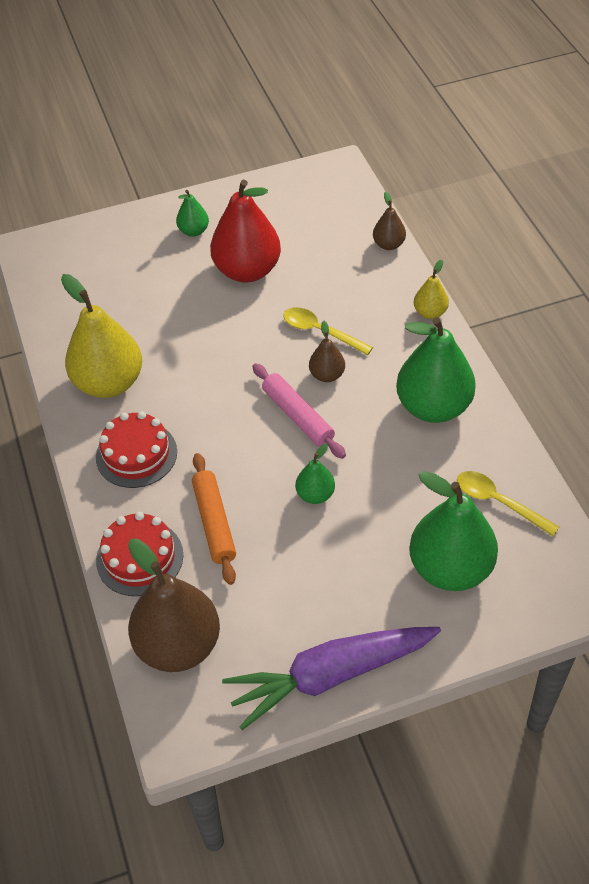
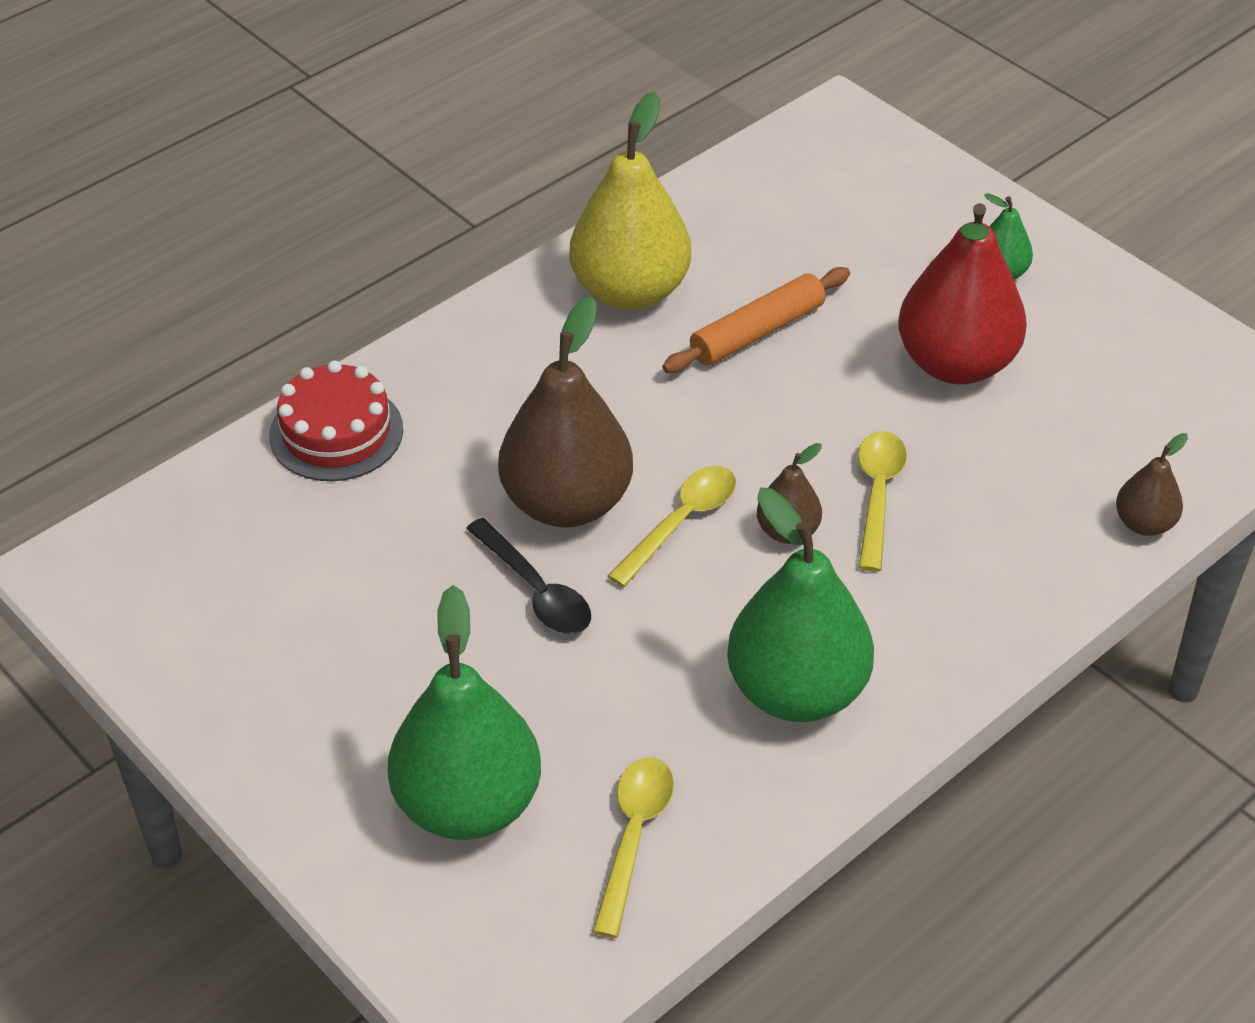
camera: 65 degrees right, 5 degrees down
(136, 454) = (514, 366): red cake -> none
(178, 645) = (208, 522): brown pear -> brown pear (567, 503)
(214, 522) = (431, 491): orange rolling pin -> orange rolling pin (757, 332)
(298, 416) = (681, 522): pink rolling pin -> yellow spoon
(315, 495) = (536, 591): green pear -> black spoon
(330, 676) = (216, 707): purple carrot -> none
(430, 312) = (1014, 627): yellow pear -> none

